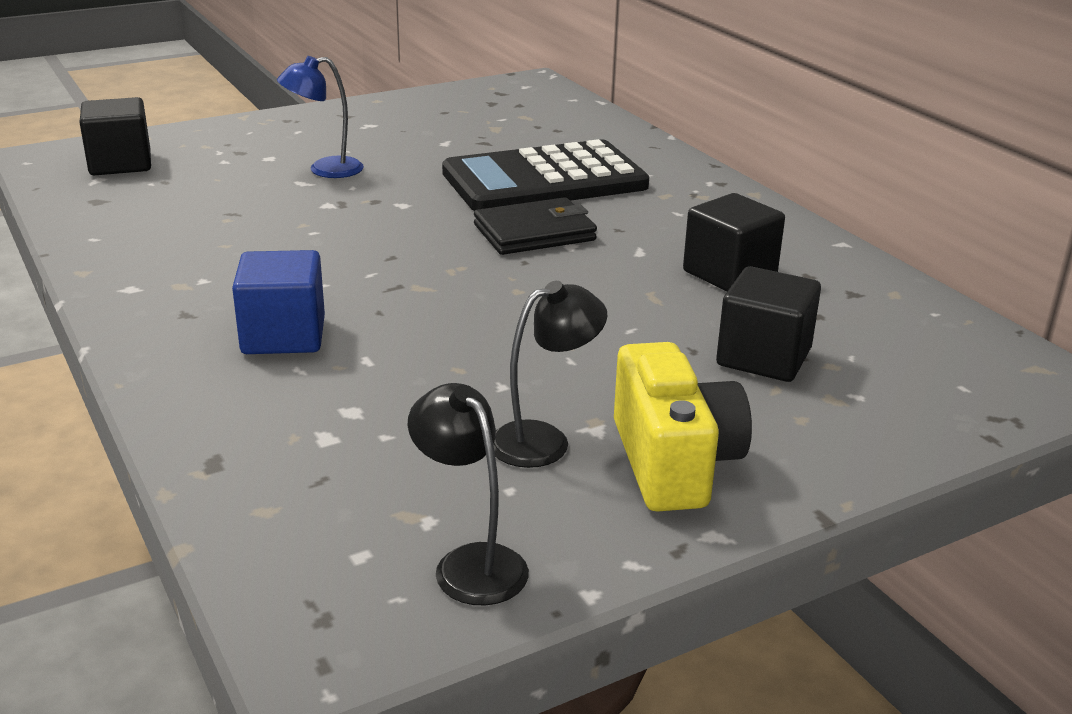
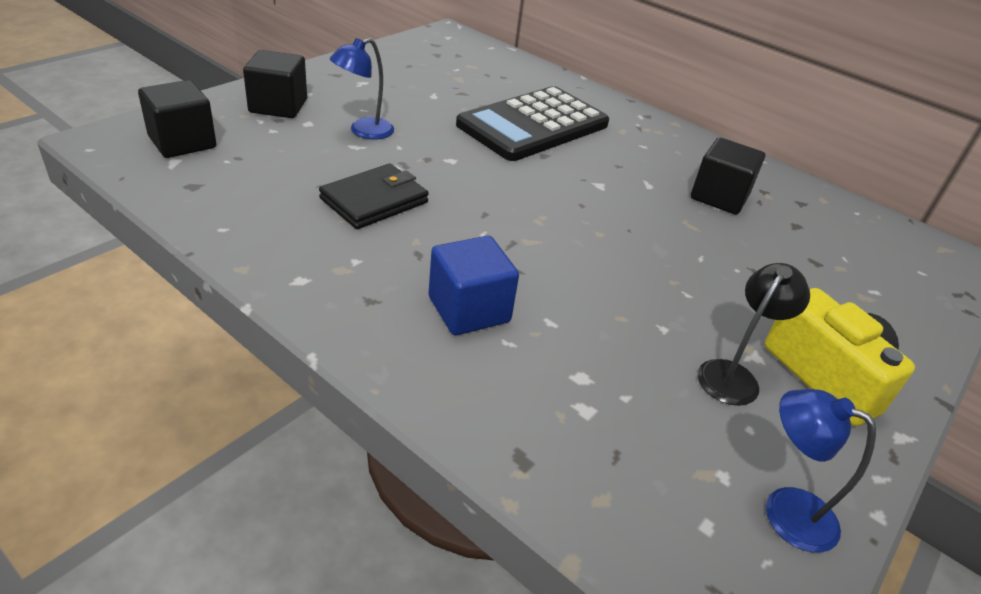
camera: 25 degrees left, 10 degrees up
(470, 563) = (785, 510): black lamp -> blue lamp
(534, 232) = (567, 176): black wallet -> black wallet (374, 200)
(763, 357) = (799, 268): black cube -> black cube (278, 106)

